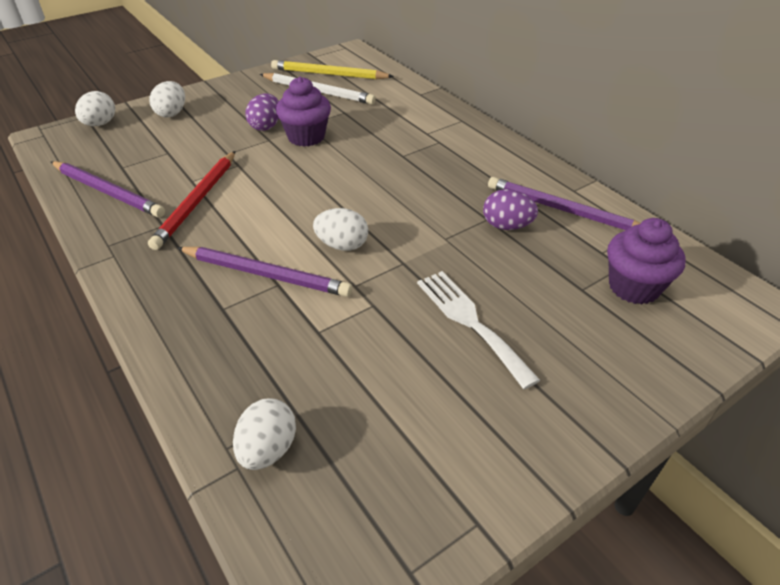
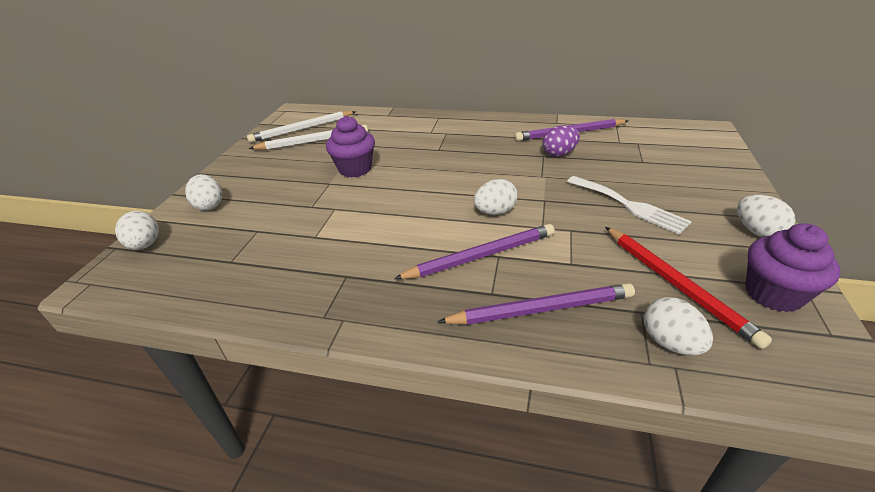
camera: 40 degrees left, 5 degrees down
(107, 192) = (250, 284): purple pencil -> purple pencil (540, 309)
(197, 201) = (345, 245): red pencil -> red pencil (675, 284)
(266, 126) = (311, 177): purple egg -> none
(329, 74) = (302, 129): yellow pencil -> white pencil
(470, 322) = (629, 205): white fork -> white fork turned 150 degrees counterclockwise
(550, 441) = (757, 231): none -> white egg
(633, 287) = (658, 148): purple cupcake -> purple cupcake (773, 294)

